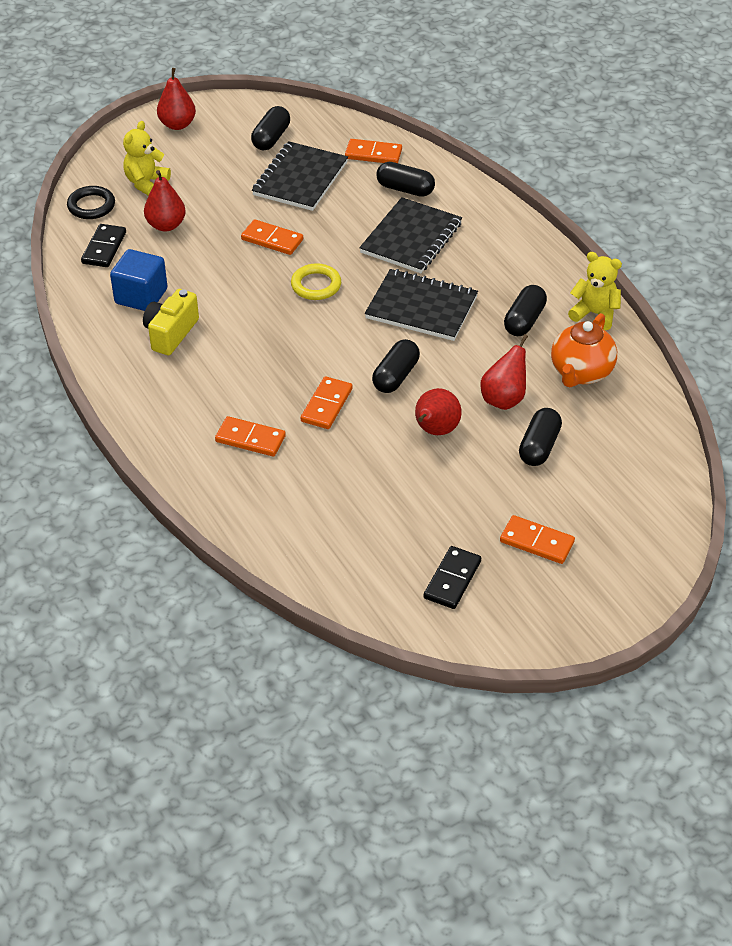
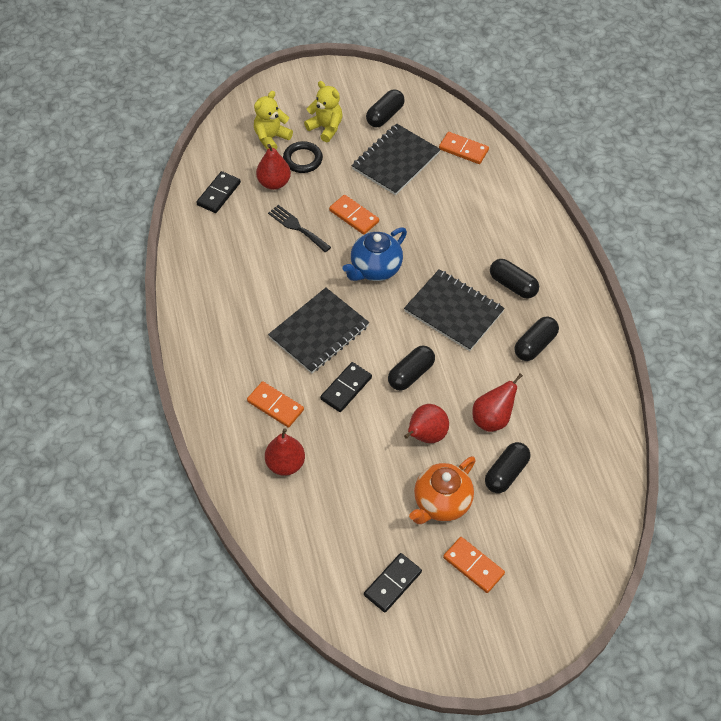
camera: 15 degrees right, 10 degrees up
(91, 206) = (221, 151): black ring -> black ring (303, 159)
(141, 296) = (233, 247): blue cube -> none
(171, 333) = (245, 288): yellow camera -> none
(177, 124) = (314, 86): red pear -> red pear (285, 464)
(210, 263) = (297, 227): none -> black fork
(316, 285) = (375, 269): yellow ring -> blue teapot
(326, 405) = (346, 388): orange domino -> black domino
(405, 189) = (478, 191): black capsule -> black capsule (512, 285)
(411, 238) = (467, 241): black notebook -> black notebook (319, 332)
(581, 373) = (565, 409): orange teapot -> orange teapot (441, 503)
(595, 314) = (597, 352): yellow teddy bear -> yellow teddy bear (326, 128)

